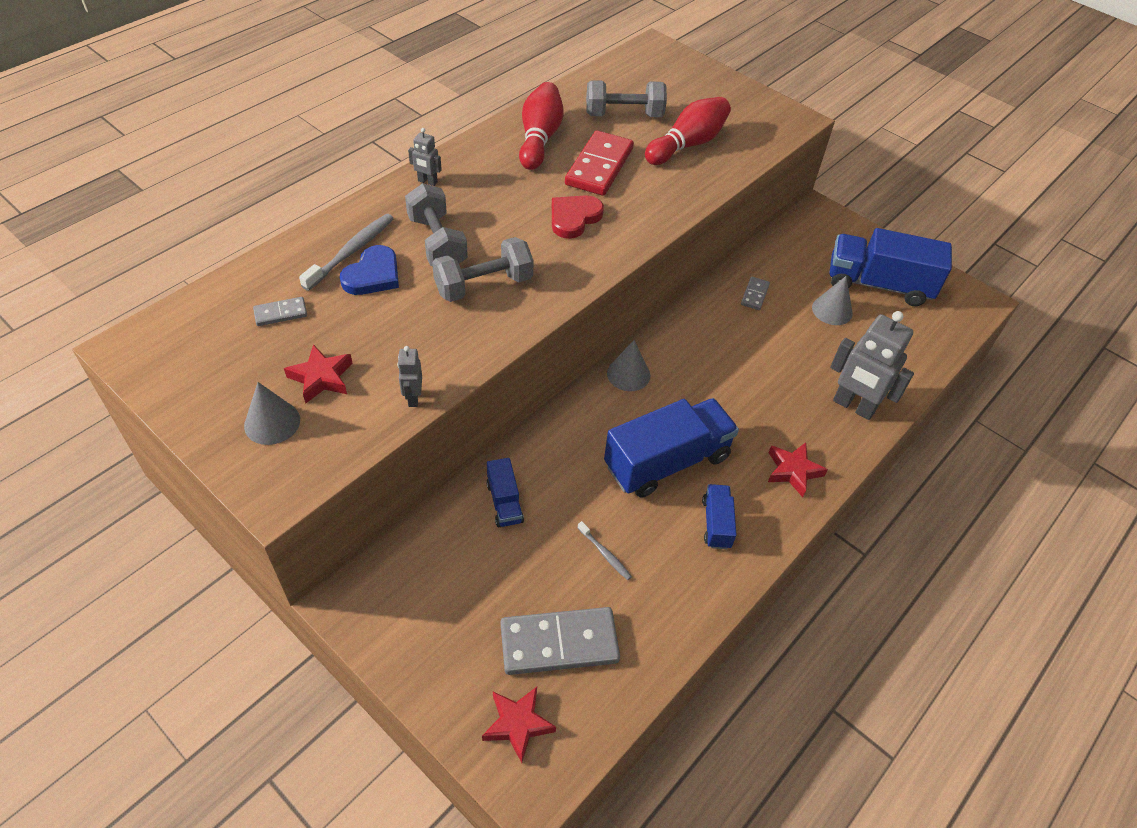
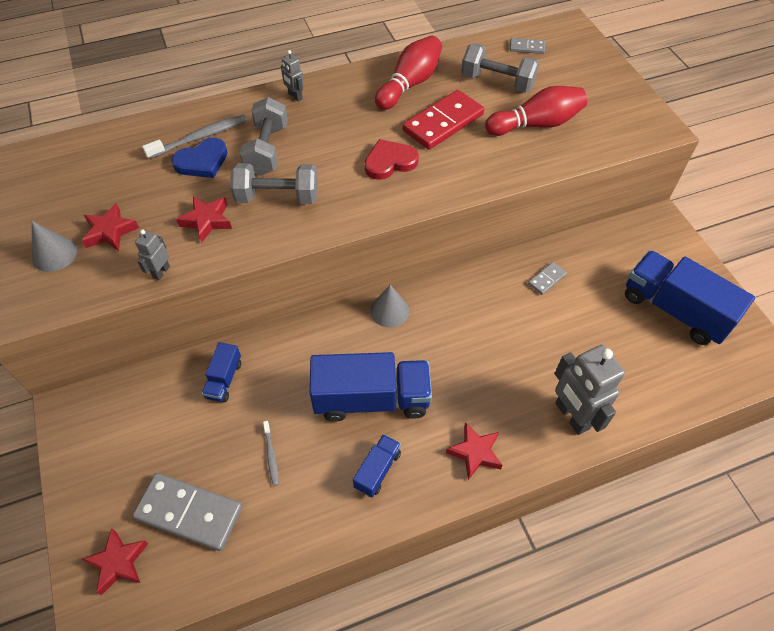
camera: 30 degrees right, 5 degrees up
(281, 313) = (118, 171): grey domino -> grey domino (527, 47)
(425, 332) = (207, 221): none -> red star
(832, 310) = (611, 318): grey cone -> none

